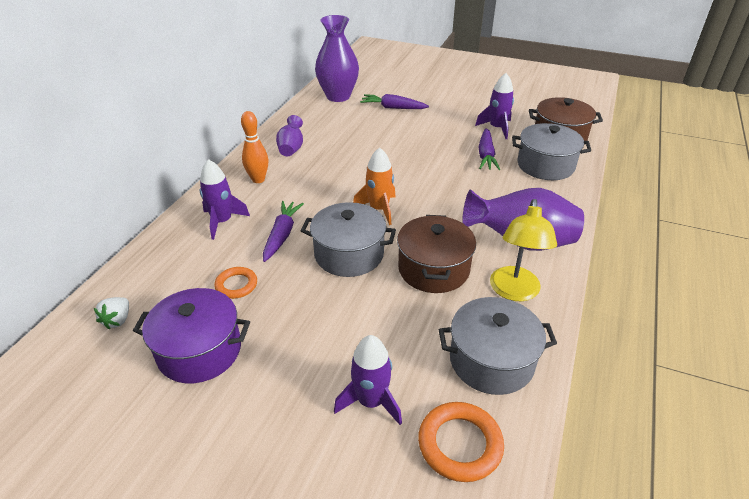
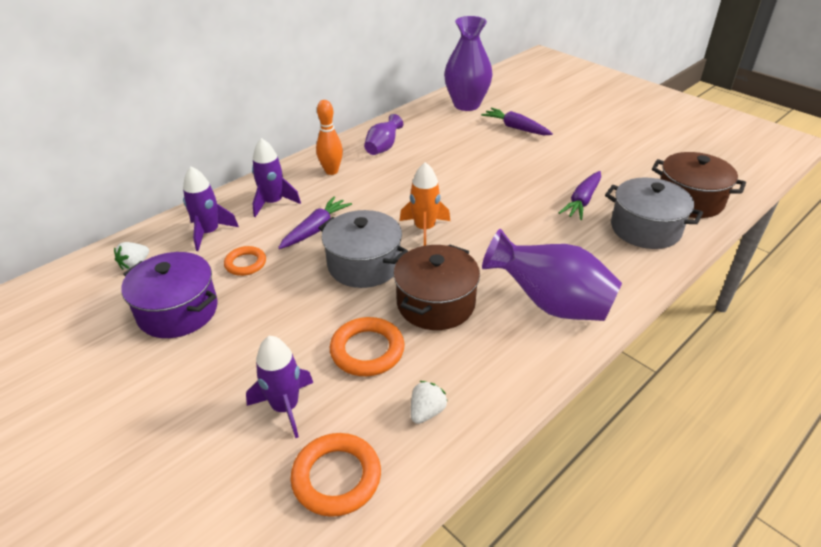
camera: 25 degrees right, 0 degrees up
(406, 327) = (367, 350): none -> orange ring
(491, 360) = (427, 412): grey pot -> white strawberry
(497, 128) = (618, 174): purple rocket -> purple rocket (209, 233)
(514, 292) = (503, 352): yellow lamp -> none

